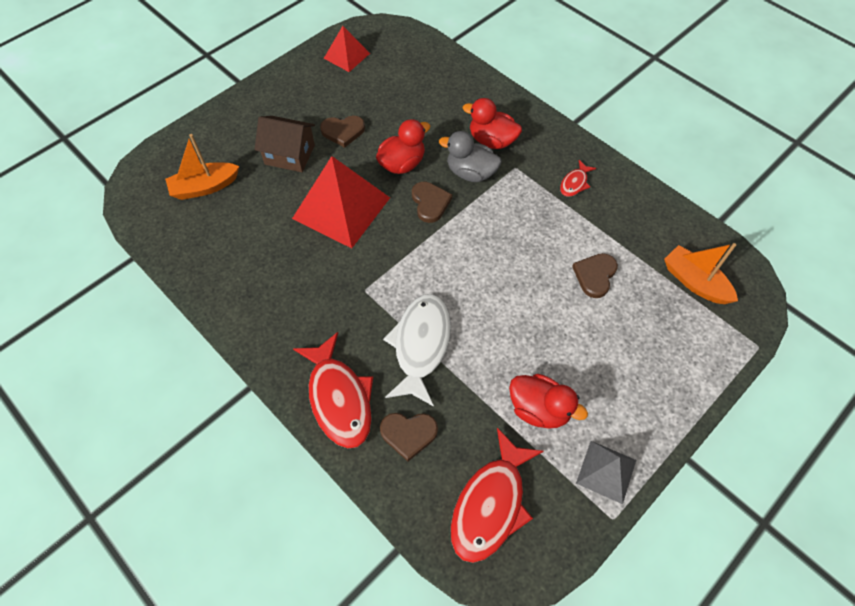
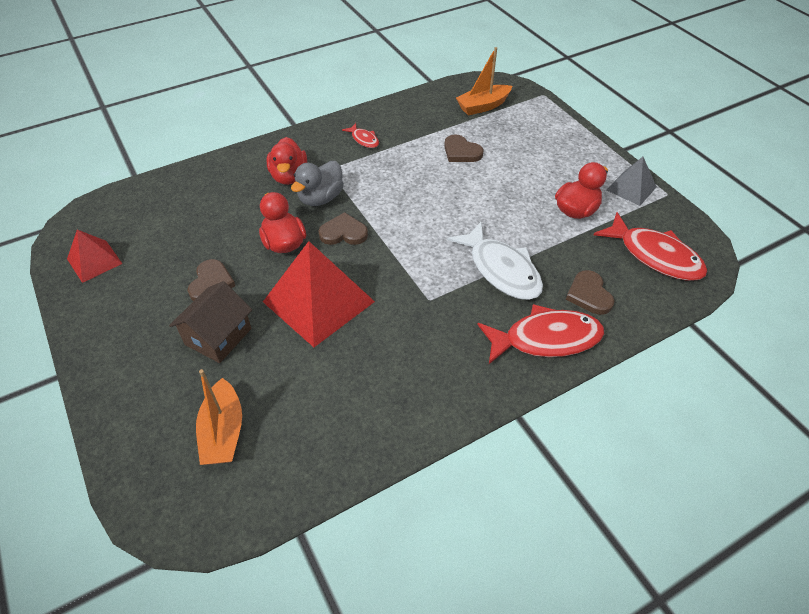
camera: 75 degrees left, 10 degrees down
(408, 434) = (589, 295): brown heart -> brown heart turned 150 degrees clockwise
(420, 345) = (501, 270): white fish -> white fish turned 150 degrees counterclockwise
(492, 141) = (289, 176): red duck -> red duck turned 45 degrees counterclockwise

